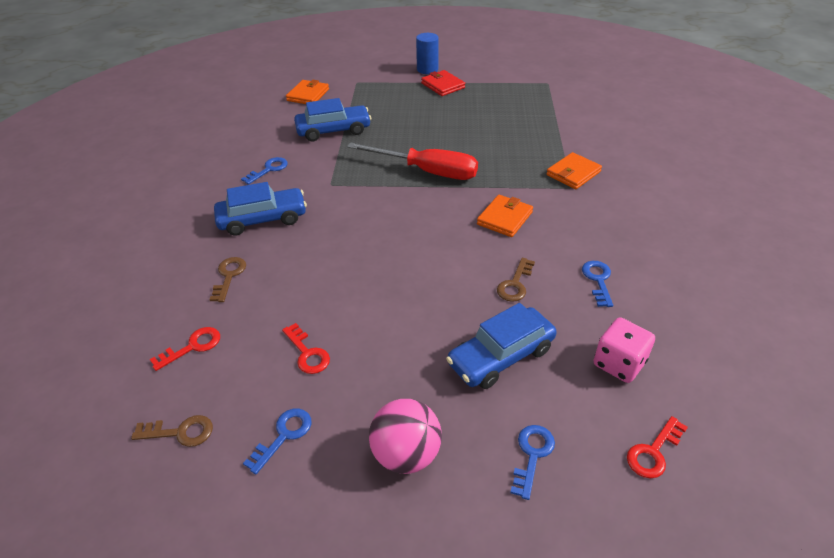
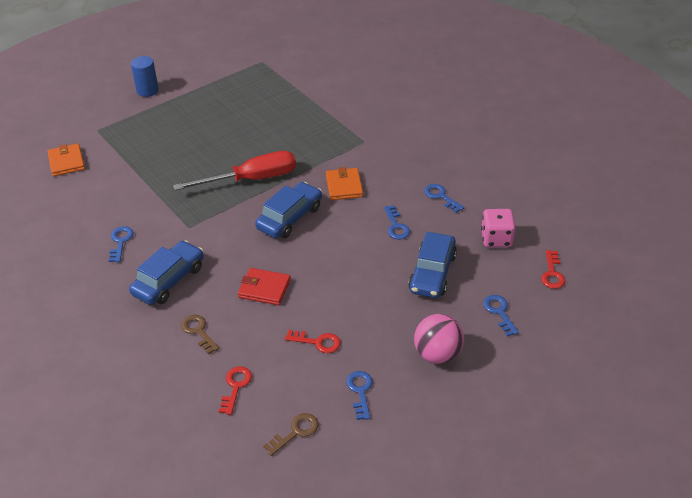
camera: 40 degrees left, 0 degrees up
(333, 130) = (133, 183): blue car -> blue car (290, 218)
(443, 85) = (179, 100): red wallet -> red wallet (264, 289)
(515, 284) = (396, 226): brown key -> blue key
(573, 173) = (355, 130): orange wallet -> none

